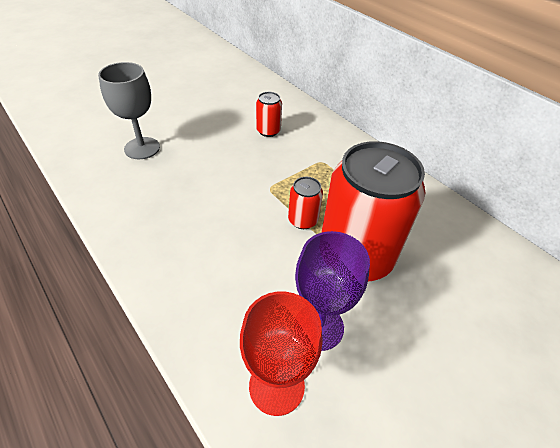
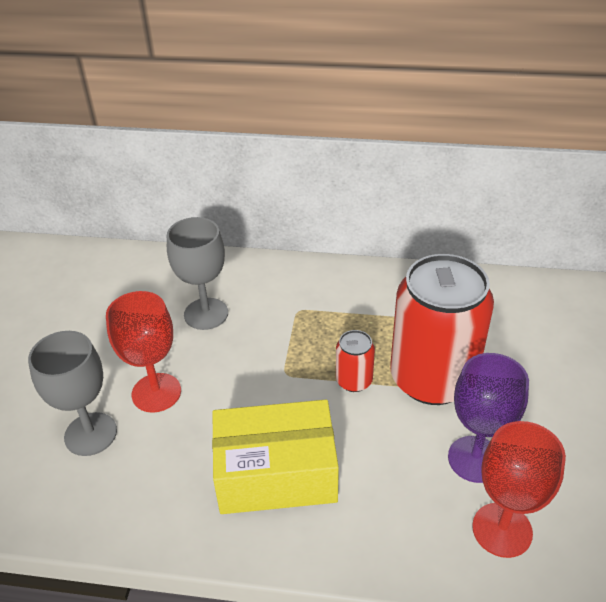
camera: 40 degrees left, 5 degrees down
(194, 151) = (156, 392): none -> red goblet
(194, 233) = (276, 473): none -> yellow box
(268, 131) = (206, 314): red can -> grey goblet

